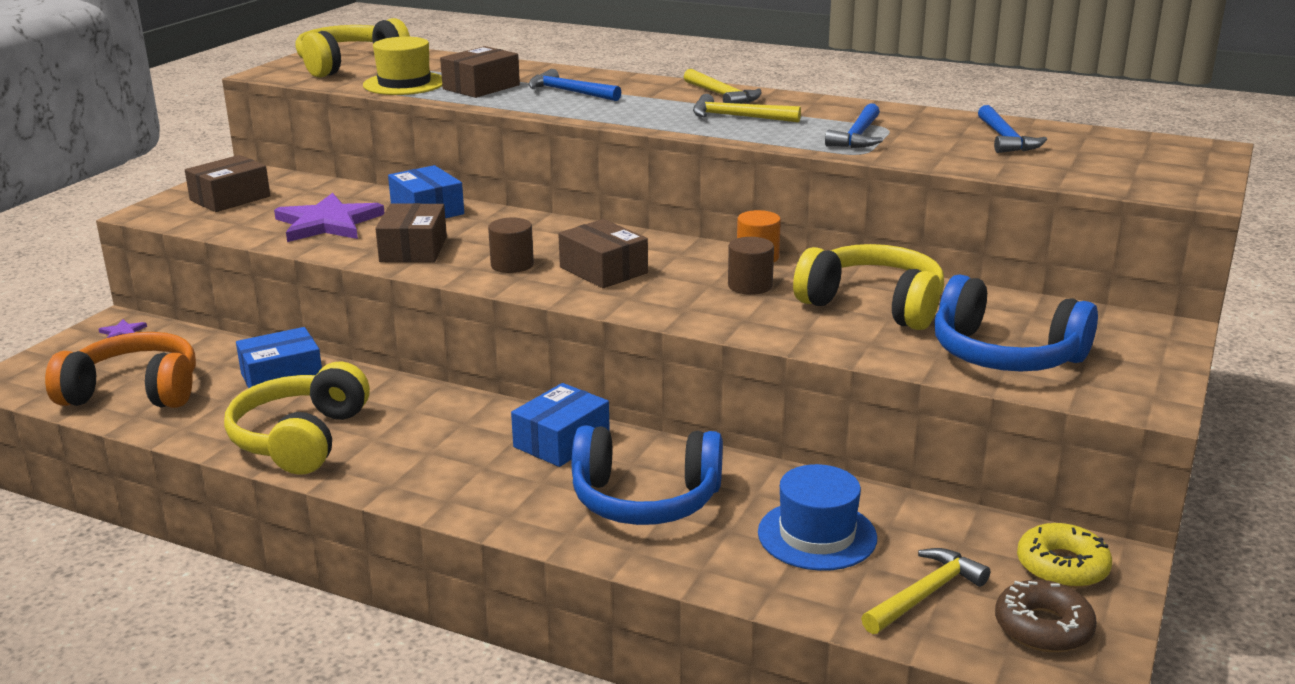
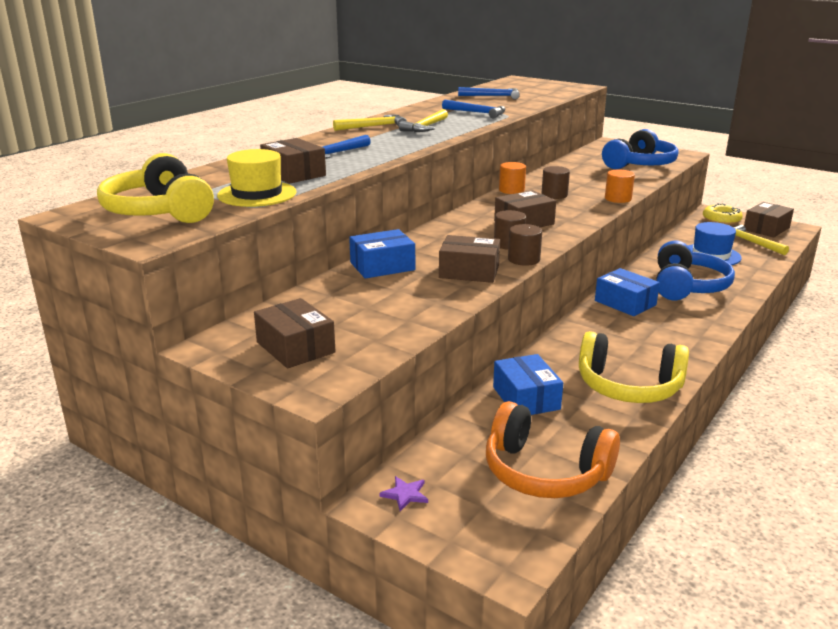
camera: 80 degrees left, 0 degrees up
(134, 392) = (545, 472): orange headphones -> orange headphones turned 75 degrees counterclockwise
(328, 223) = (394, 301): purple star -> none
(456, 275) = (524, 259): none -> brown cylinder
(756, 332) = (618, 199): none -> orange cylinder
(873, 305) = (582, 177): yellow headphones -> none
(1043, 627) = (766, 229): brown donut -> brown box

